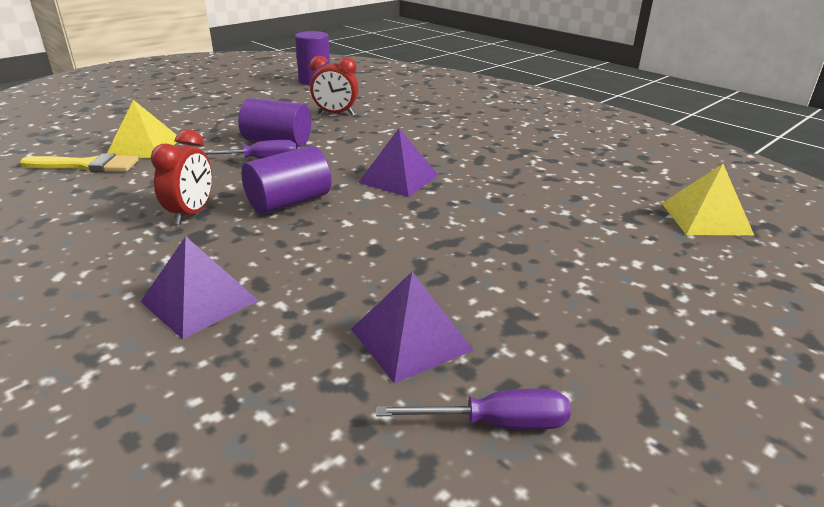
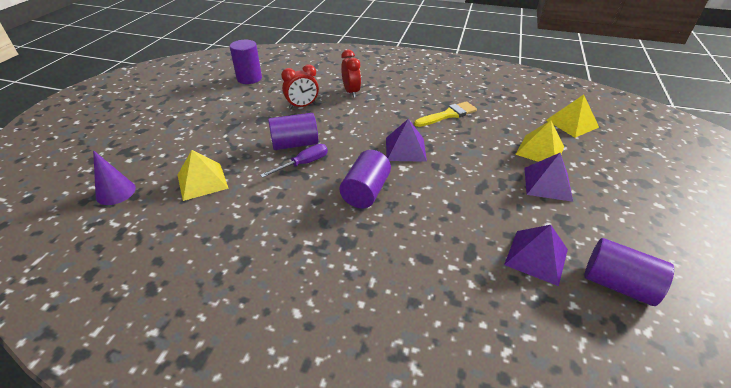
camera: 30 degrees left, 10 degrees up
(65, 134) = (115, 192): none -> purple cone
(86, 165) = (180, 215): yellow brush -> yellow brush (448, 115)
(191, 213) = (317, 226): red clock -> red clock (351, 92)
(199, 301) = (408, 286): purple pyramid -> purple pyramid (547, 184)
(495, 423) = (617, 284): purple screwdriver -> purple cylinder
(599, 232) = (540, 150): none -> yellow pyramid

